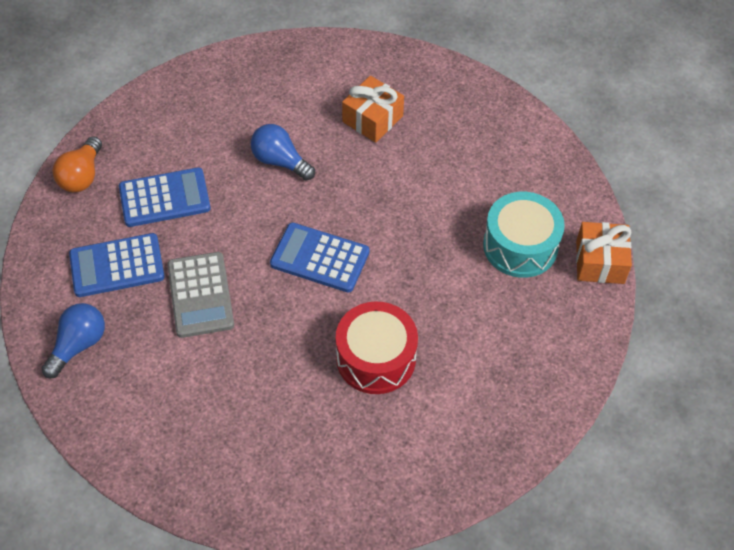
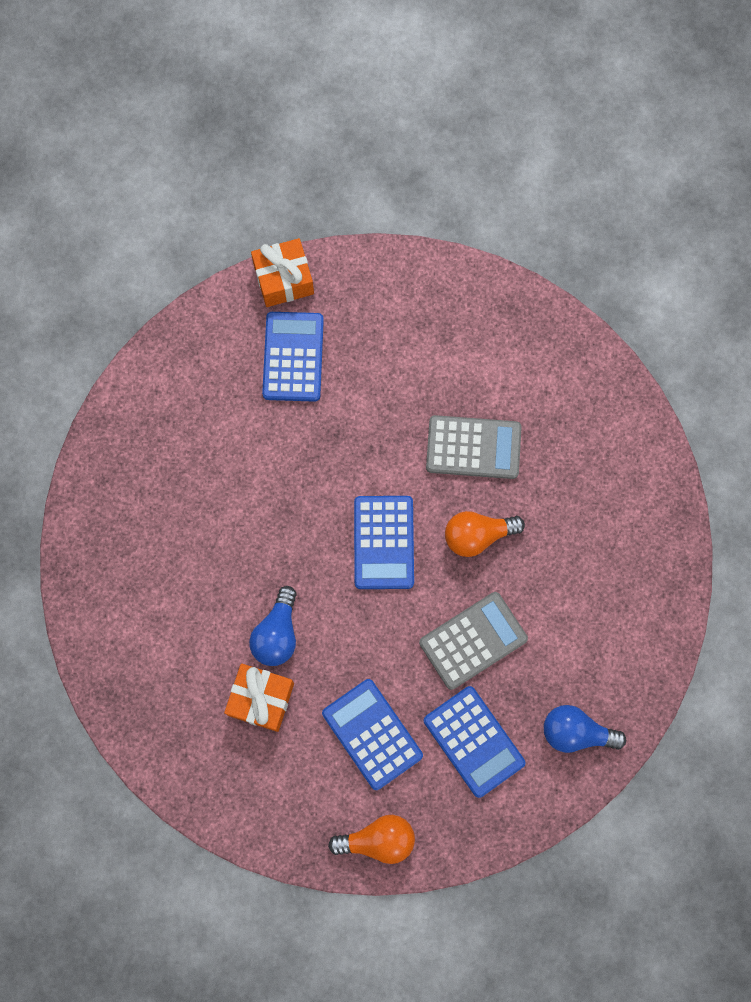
camera: 110 degrees left, 20 degrees up
(291, 332) = (477, 535): none -> orange light bulb
(372, 119) = (181, 558): orange gift -> orange gift (261, 699)
(376, 358) = (473, 447): red drum -> grey calculator
(520, 246) = (293, 357): turquoise drum -> blue calculator

